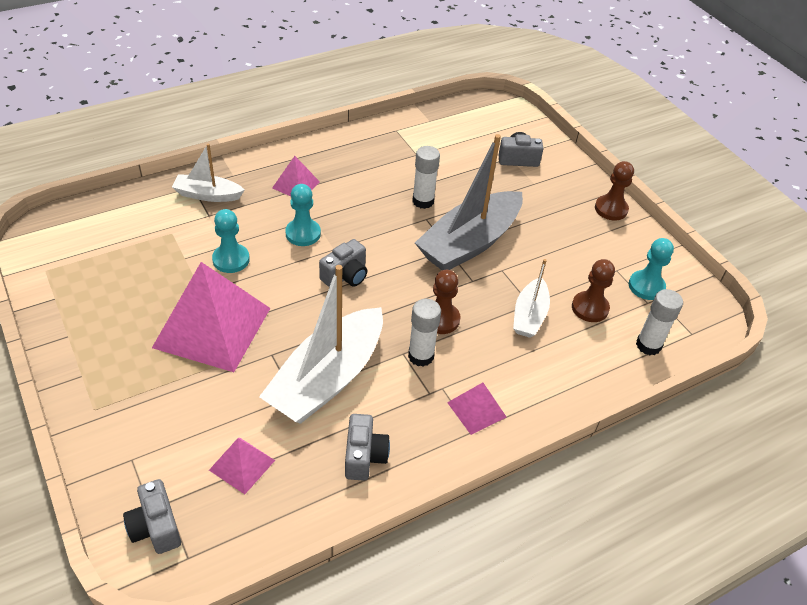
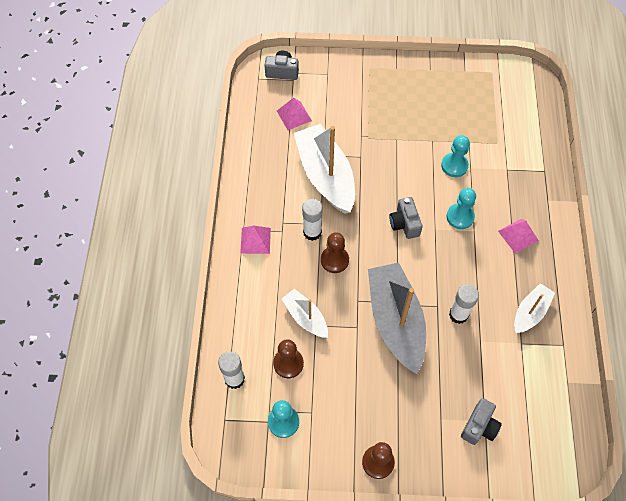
camera: 125 degrees right, 15 degrees up
(208, 195) = (530, 176): white boat -> white boat (530, 312)
(212, 327) = (399, 136): pink pyramid -> none
(364, 456) = (263, 169): grey camera -> none

